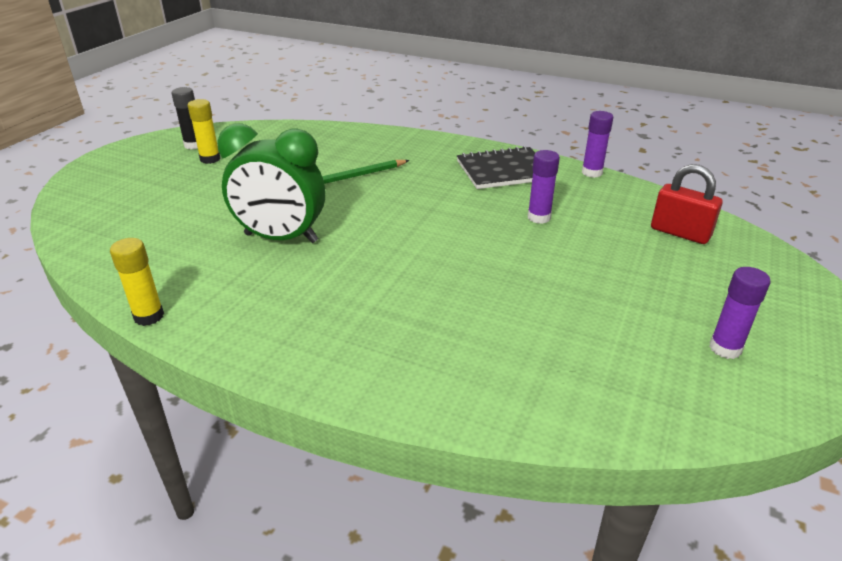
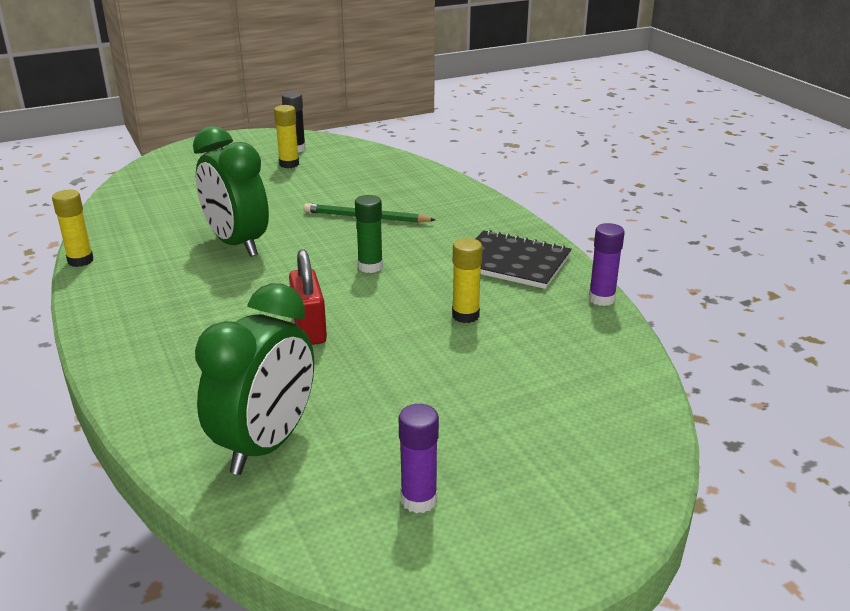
camera: 40 degrees right, 5 degrees down
(418, 212) = (370, 267): none -> green glue stick
(539, 217) = (465, 316): purple glue stick -> yellow glue stick
(580, 373) = (266, 445): none -> green clock
(680, 233) = (582, 392): red padlock -> red padlock (309, 328)

